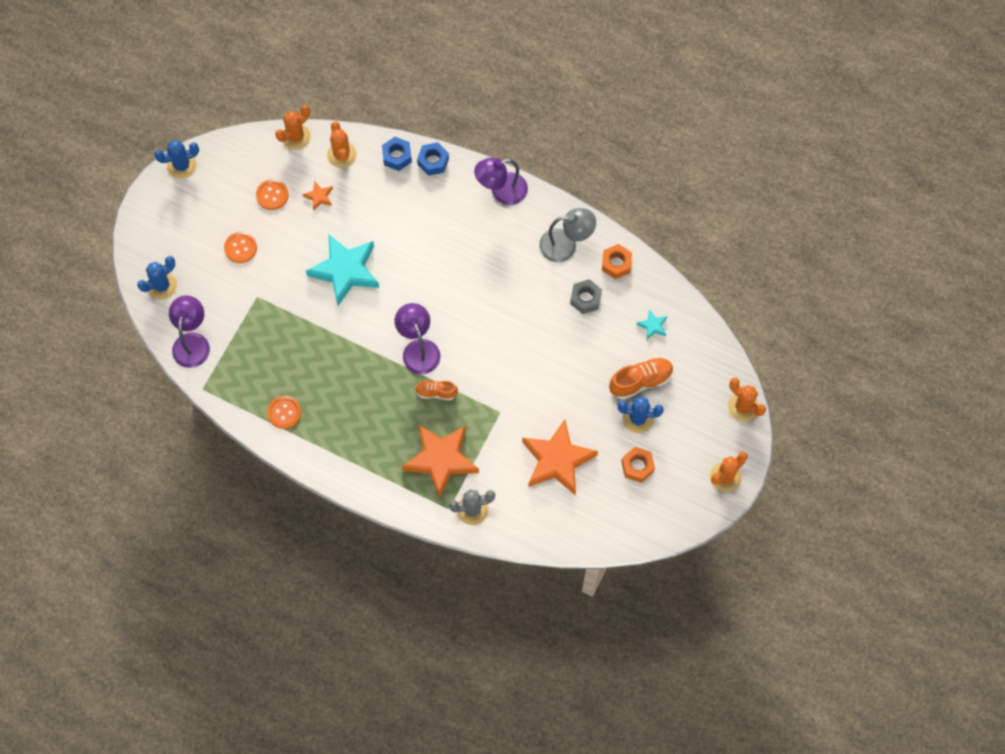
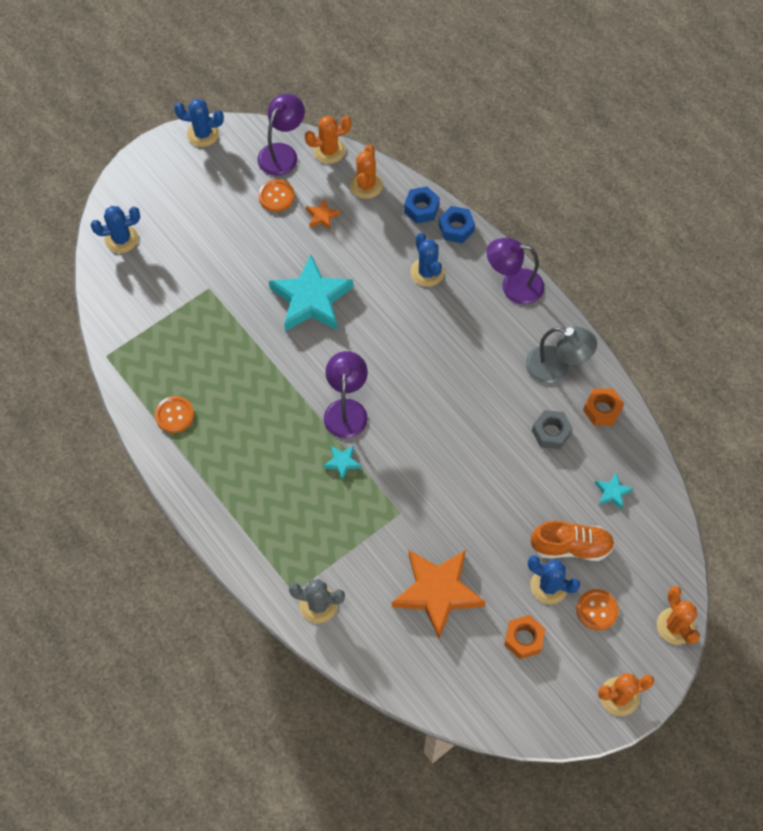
camera: 25 degrees right, 5 degrees down
(192, 342) = (121, 306): purple lamp -> purple lamp (282, 153)
(240, 248) = (218, 234): orange button -> orange button (597, 610)
(427, 208) = (427, 272): none -> blue cactus
(436, 392) = (342, 462): orange shoe -> turquoise star
(441, 459) = (311, 535): orange star -> none

